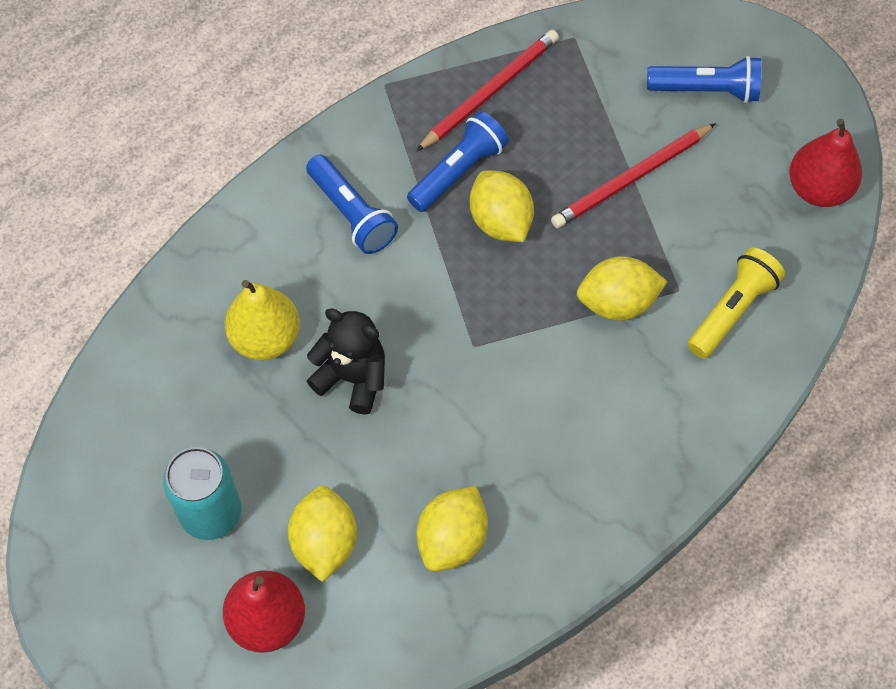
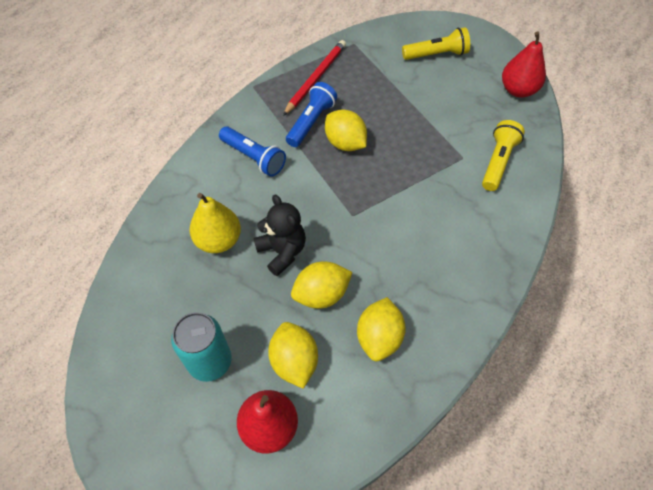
camera: 15 degrees left, 5 degrees down
(352, 378) = (282, 252): black teddy bear -> black teddy bear turned 45 degrees clockwise
(617, 303) = (430, 172): yellow lemon -> yellow lemon (321, 294)
(631, 179) = (412, 106): red pencil -> none
(706, 90) = (436, 55): blue flashlight -> yellow flashlight

